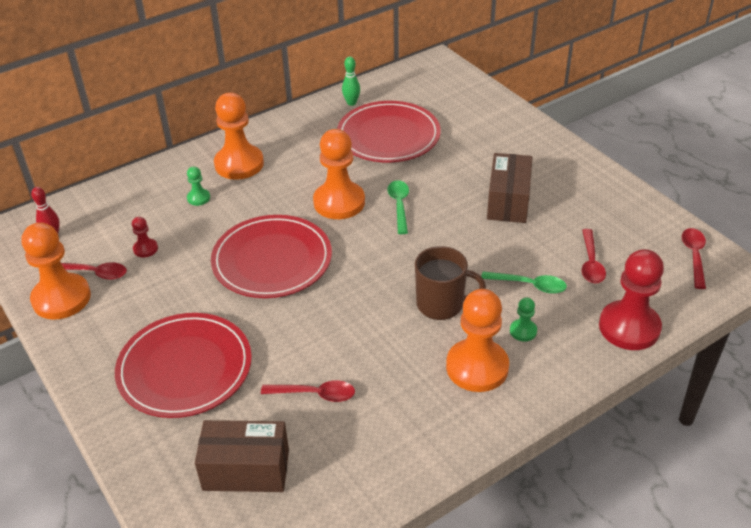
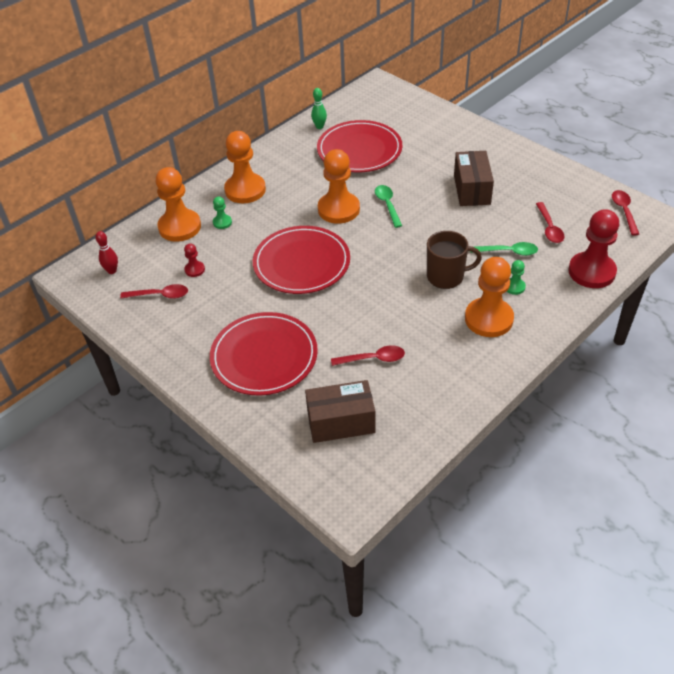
camera: 10 degrees left, 5 degrees up
(61, 298) = (141, 319): orange pawn -> orange pawn (179, 227)

